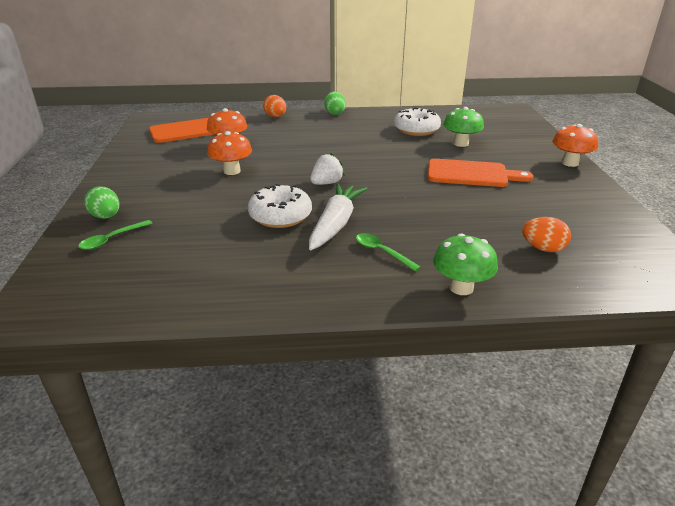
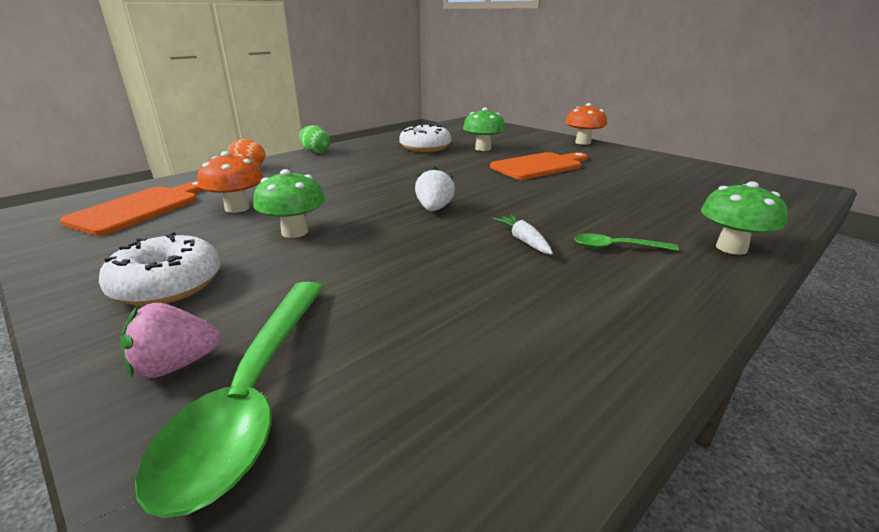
camera: 40 degrees left, 5 degrees down
(106, 216) = (175, 365): green egg -> pink strawberry
(111, 239) = (253, 396): green spoon -> green spoon, size x2.09
(232, 171) = (294, 232): orange mushroom -> green mushroom
(280, 216) = (452, 255): white donut -> white donut (167, 285)
(335, 224) = (524, 241): white carrot -> white carrot, size x0.53
(543, 248) = (701, 198): orange egg -> none

